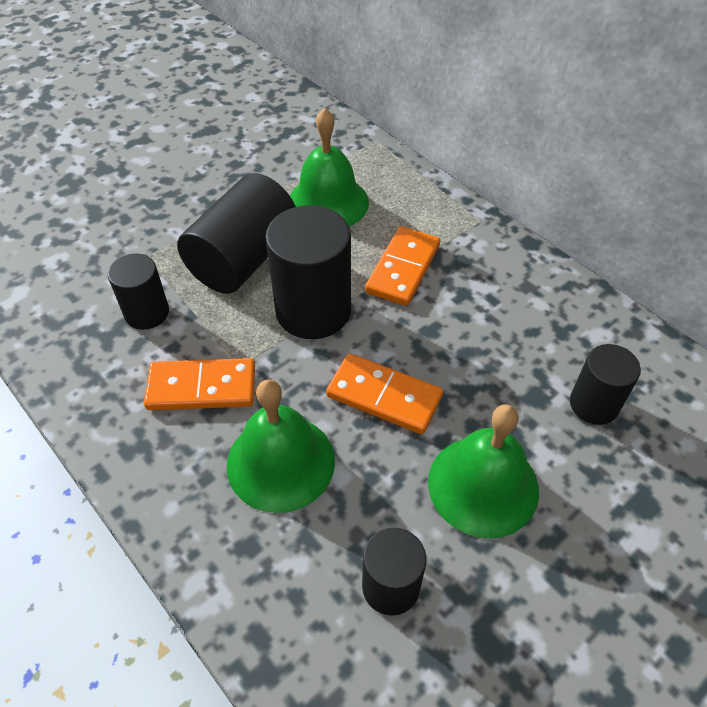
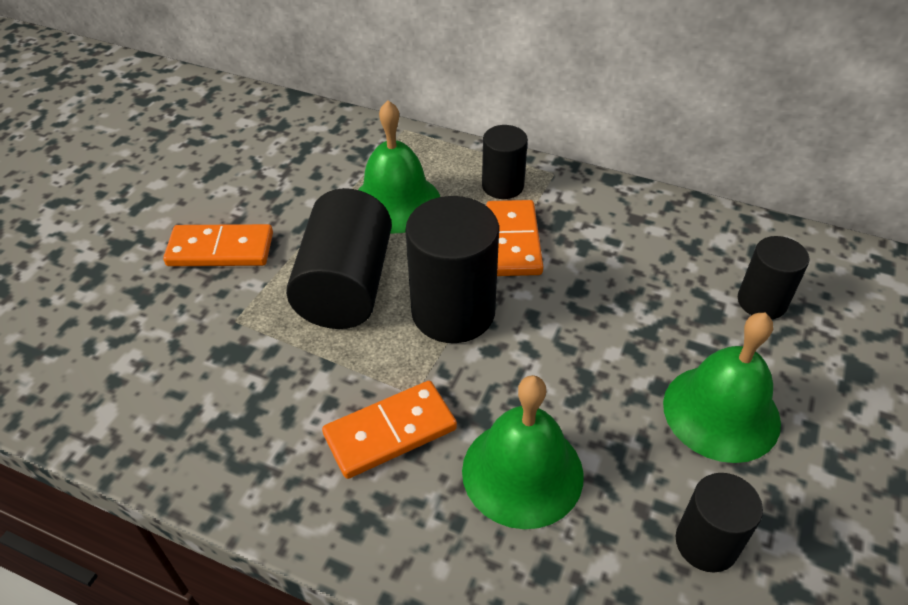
camera: 25 degrees left, 5 degrees down
(147, 313) = (276, 379): black cylinder -> black cylinder (502, 186)
(384, 396) = (577, 367): orange domino -> orange domino (220, 249)

